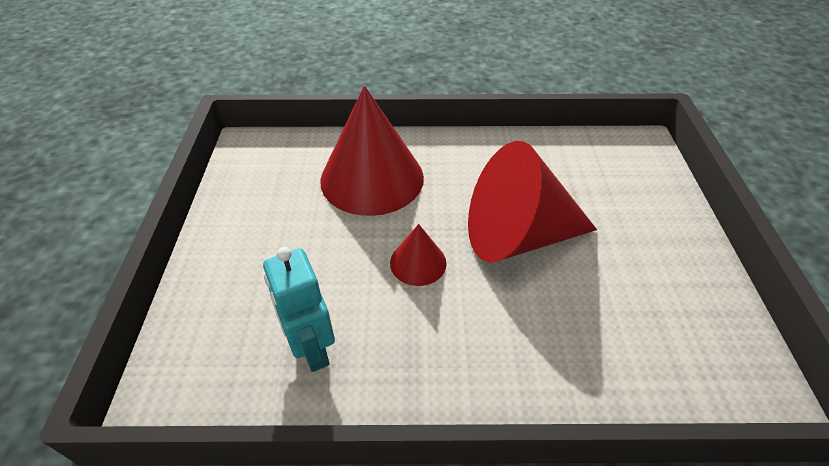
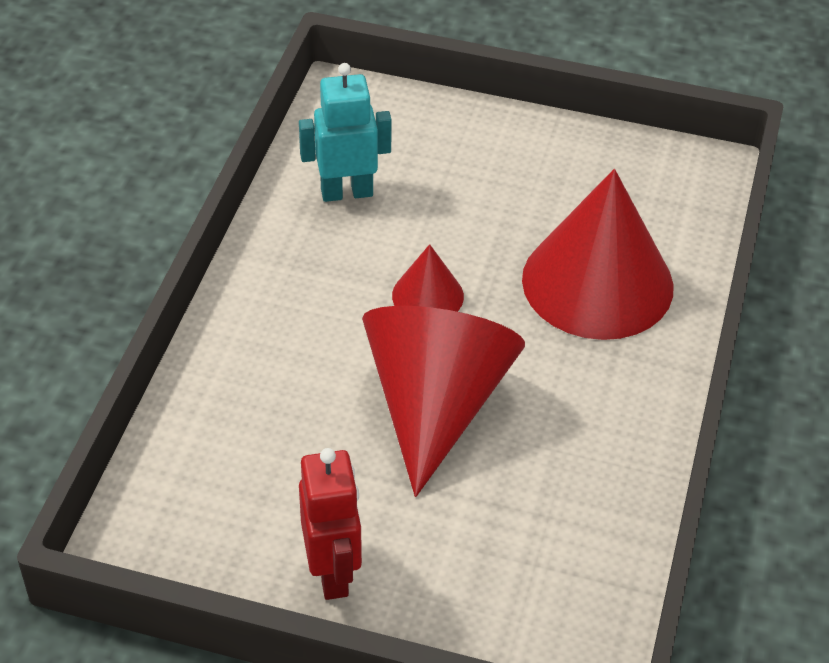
camera: 105 degrees right, 0 degrees up
(681, 256) = (333, 573): none -> red robot

